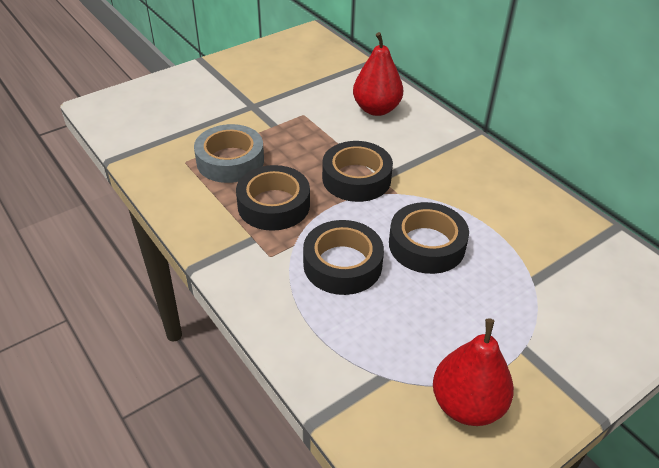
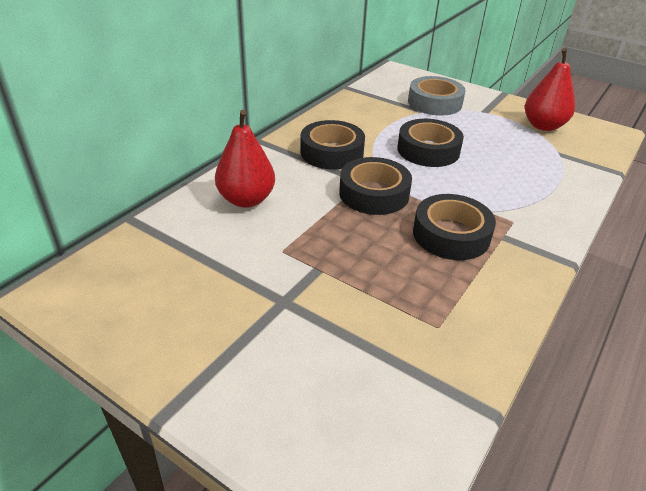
camera: 110 degrees left, 5 degrees down
(230, 161) = (408, 286): grey tape -> grey tape (434, 103)
(342, 264) = (485, 183): black tape -> black tape (332, 152)

